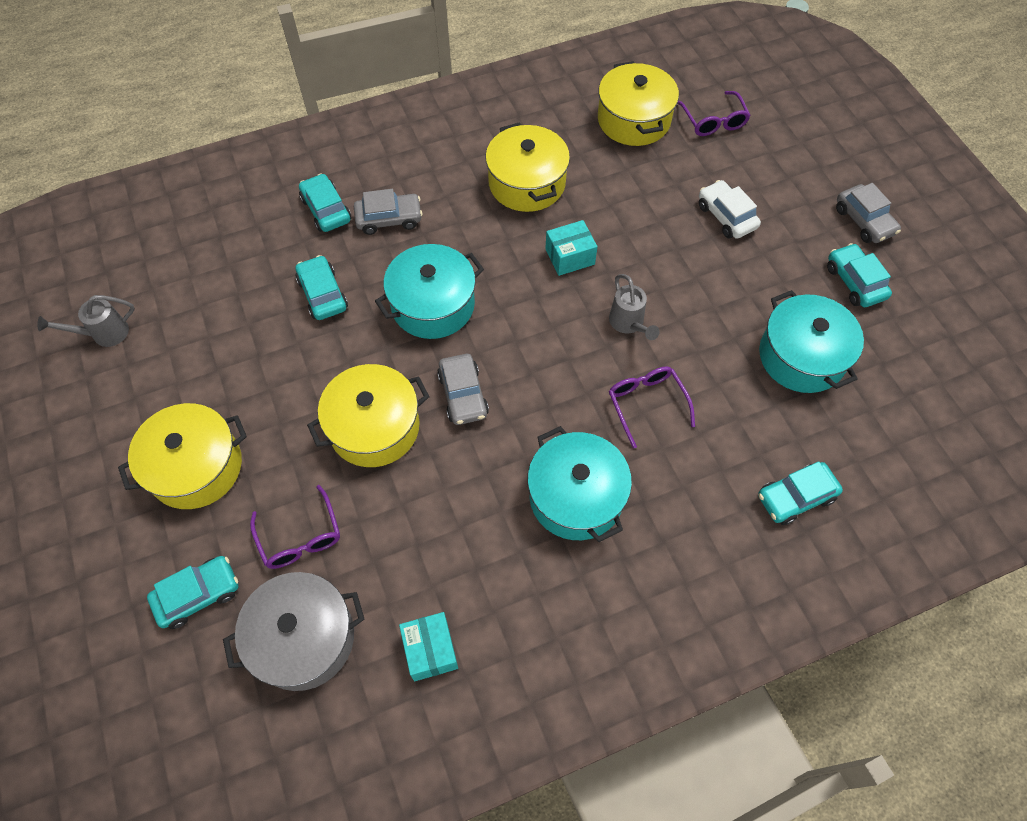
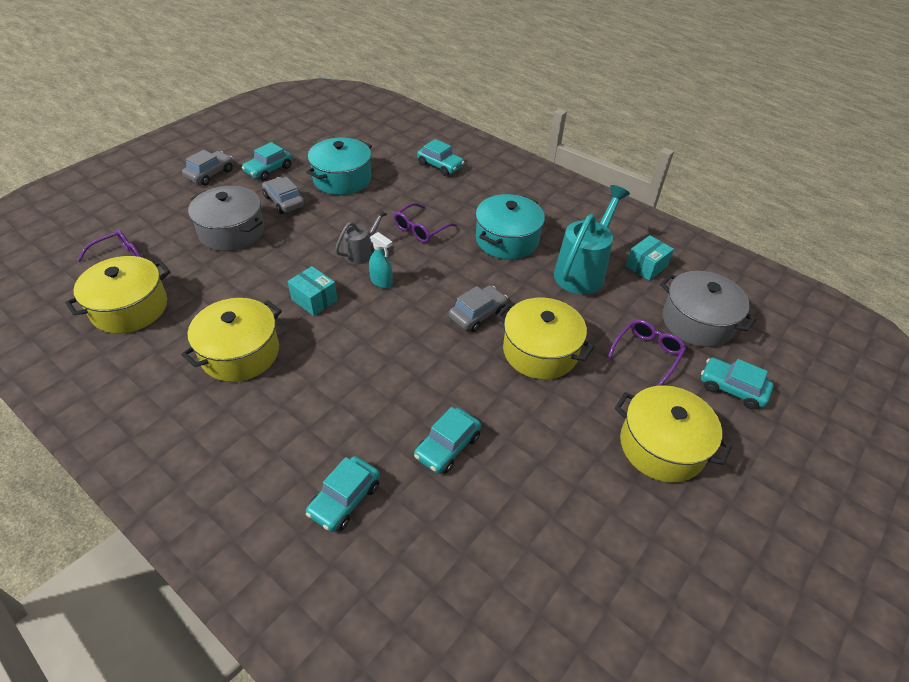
camera: 120 degrees left, 15 degrees down
(104, 334) = (620, 623): grey watering can -> none
(389, 219) = (331, 437): grey car -> grey car (284, 201)
(433, 305) = (410, 363): turquoise pot -> none
(467, 555) = (583, 271): none -> turquoise watering can
(566, 325) = (381, 282): none -> turquoise spray bottle
(726, 216) = (232, 232): white car -> grey pot

